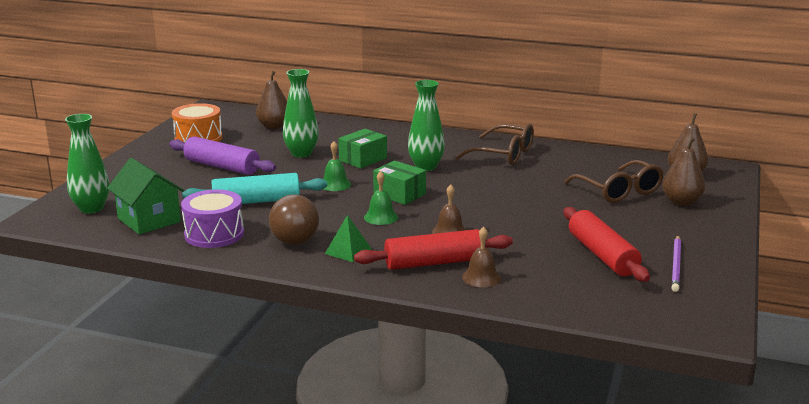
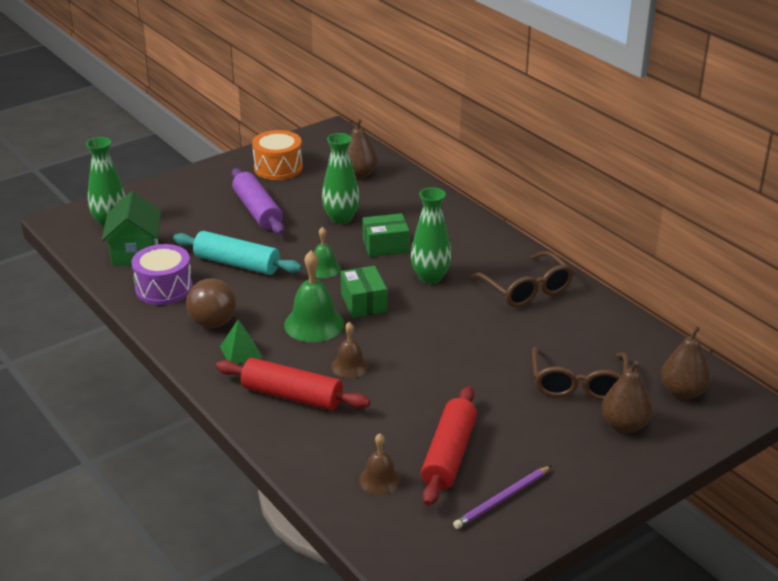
camera: 35 degrees right, 10 degrees up
(381, 217) = (314, 324): green bell -> green bell, size x1.67
(481, 277) = (309, 430): brown bell -> brown bell (380, 480)

